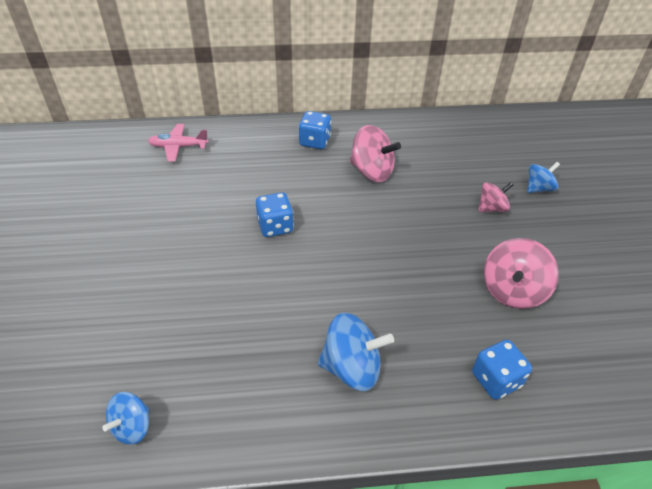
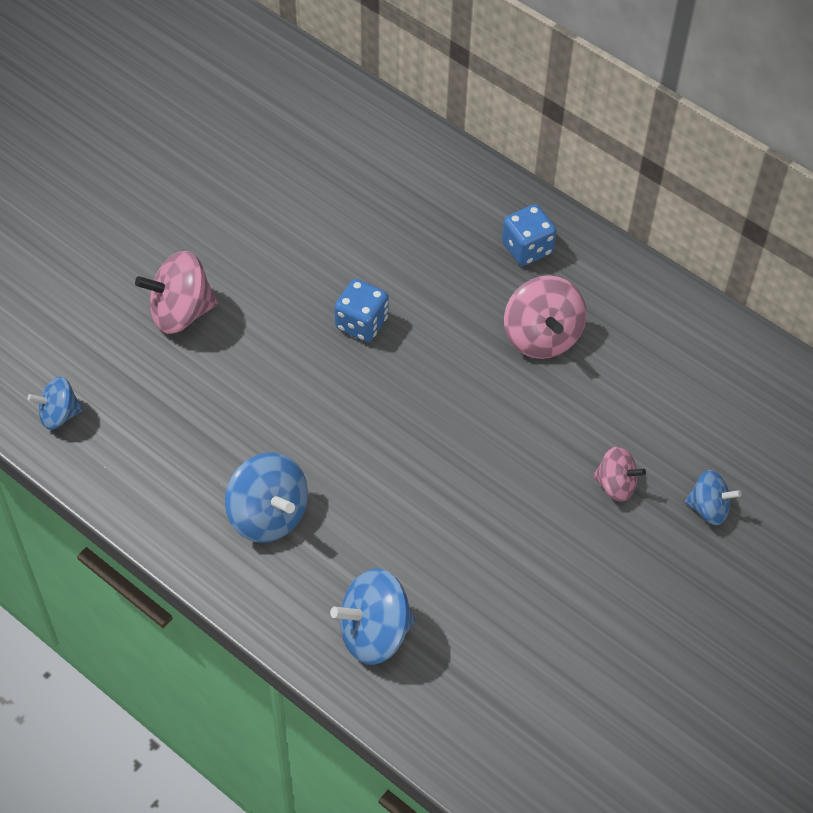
camera: 45 degrees right, 10 degrees up
(178, 147) = (371, 147): pink plane -> none
(496, 380) = (374, 632): blue dice -> blue spinning top
(512, 290) = (506, 580): pink spinning top -> pink spinning top (181, 312)

